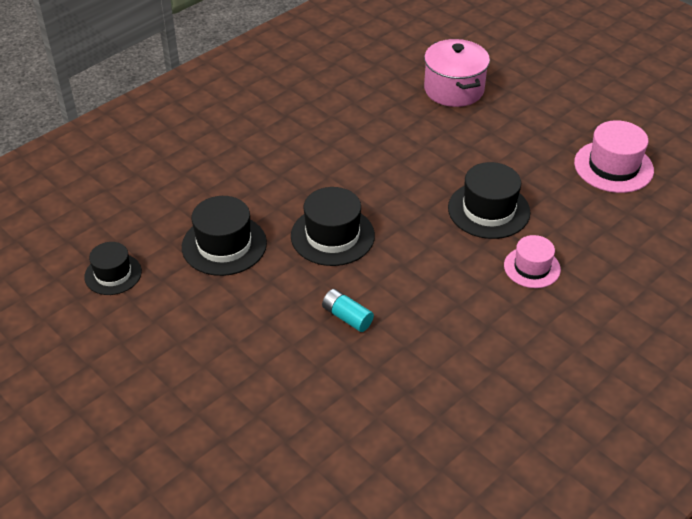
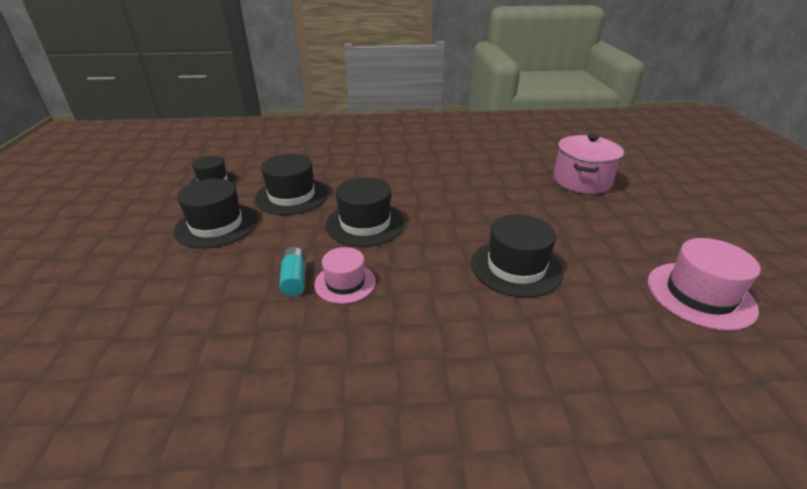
camera: 40 degrees right, 10 degrees down
(203, 314) = (216, 225): none -> black hat
(532, 267) = (504, 334): pink hat -> pink hat (345, 283)

